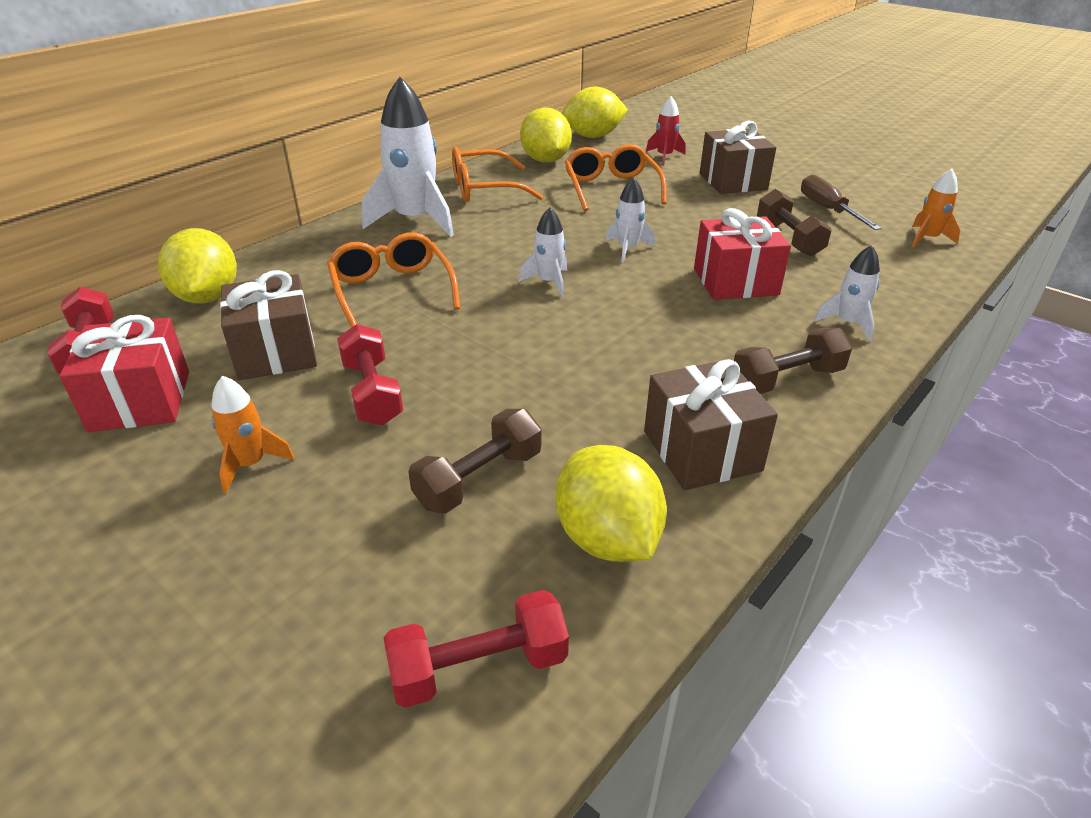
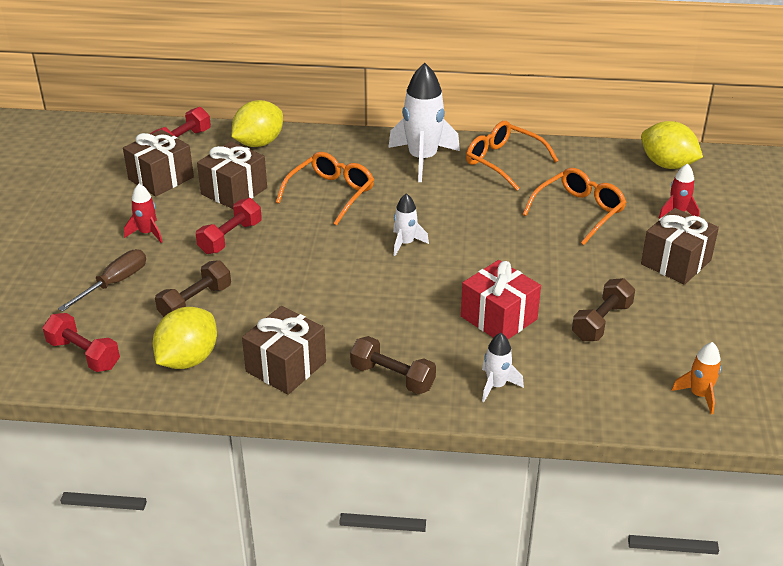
camera: 55 degrees right, 0 degrees up
(140, 400) = (161, 178): red gift -> brown gift
(250, 464) = (147, 233): orange rocket -> red rocket
(479, 479) = (195, 302): brown dumbbell -> brown dumbbell turned 60 degrees counterclockwise
(545, 160) = (587, 164): yellow lemon -> none
(627, 249) = (489, 256): white rocket -> none
(828, 210) = (686, 327): brown screwdriver -> brown screwdriver (114, 283)

